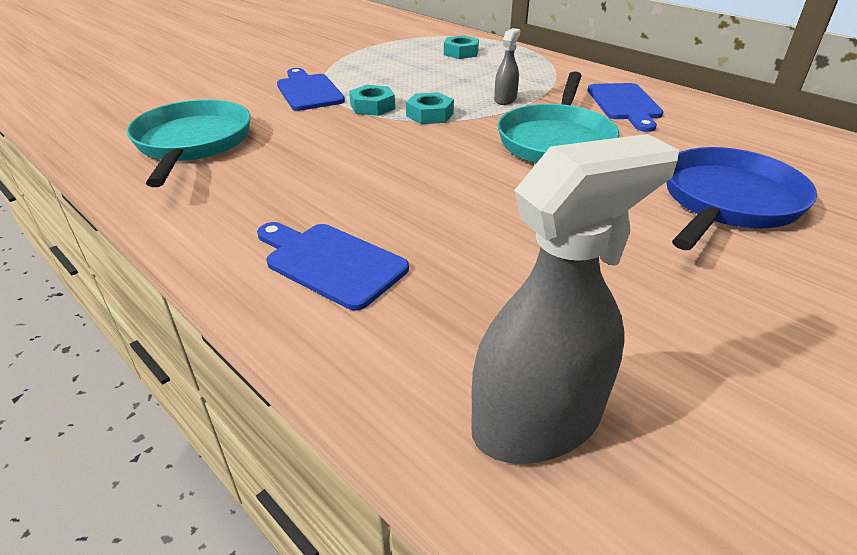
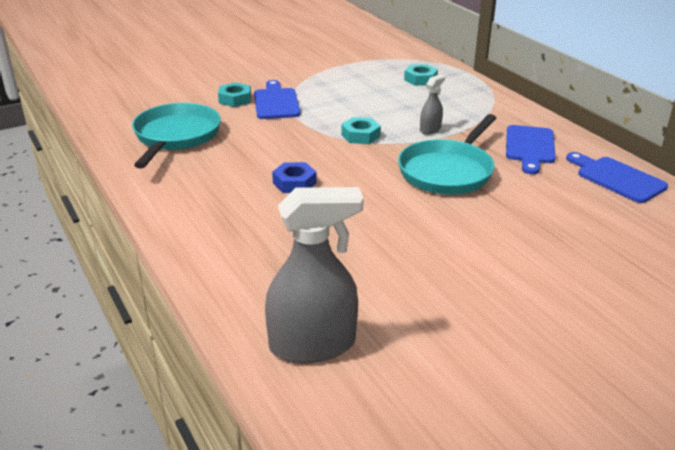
camera: 15 degrees right, 5 degrees down
(330, 263) = (235, 236): blue cutting board -> blue cutting board (617, 178)
(372, 106) = (319, 122): turquoise nut -> turquoise nut (235, 99)
(378, 179) = (294, 183): none -> blue nut
(727, 202) = (547, 239): blue pan -> none

